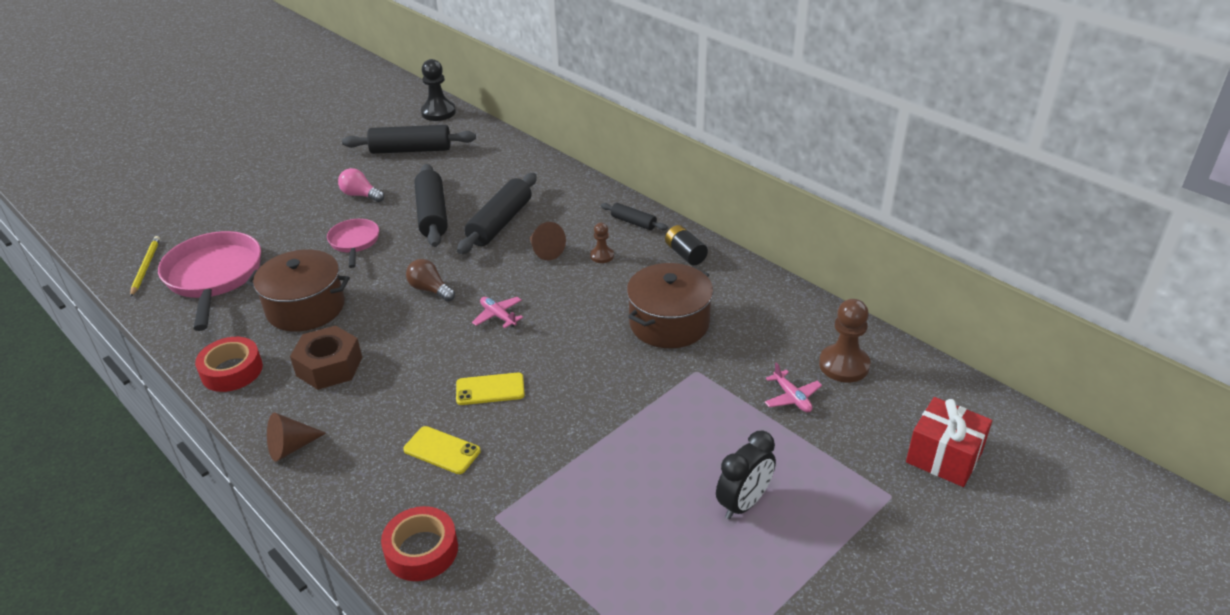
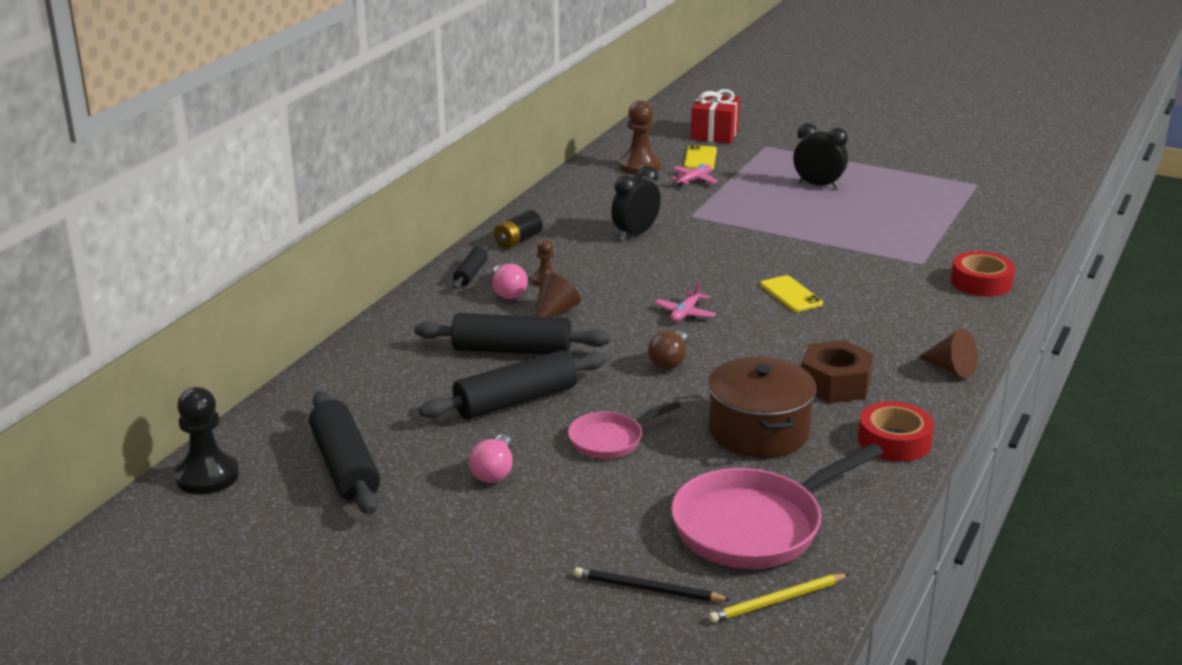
camera: 110 degrees left, 10 degrees down
(205, 226) = (647, 589): none -> black pencil
(442, 450) = (881, 298): yellow phone -> yellow phone (700, 158)
(592, 234) = (507, 292): none -> pink light bulb
(669, 323) = (635, 234): brown pot -> black clock

